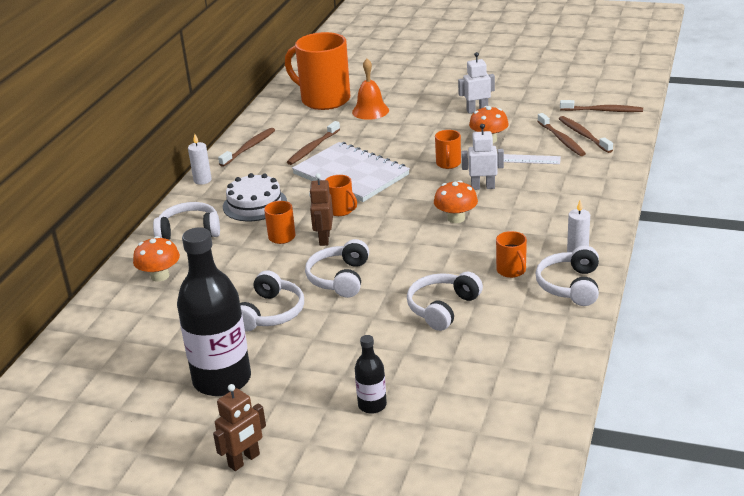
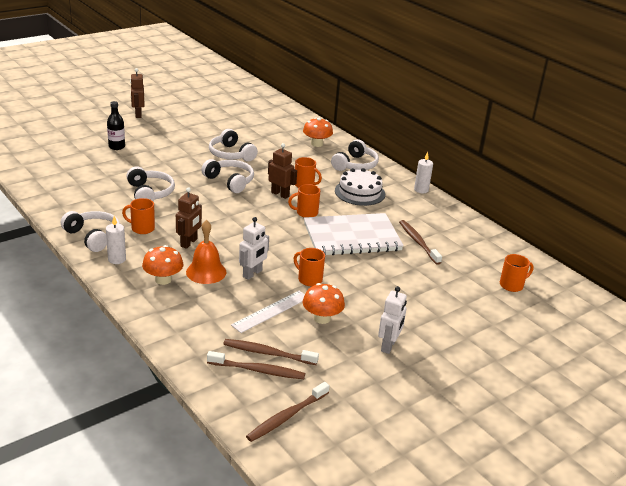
camera: 120 degrees right, 0 degrees up
(222, 380) = (198, 128): black bottle -> none
(249, 147) = (453, 221): brown toothbrush -> none
(324, 100) = (512, 285): orange mug -> orange mug, size x0.45
(370, 111) = (458, 294): orange bell -> orange bell (206, 272)
(456, 218) = (230, 243): orange mushroom -> orange mushroom (163, 279)
(491, 235) = (189, 243): none -> brown robot

